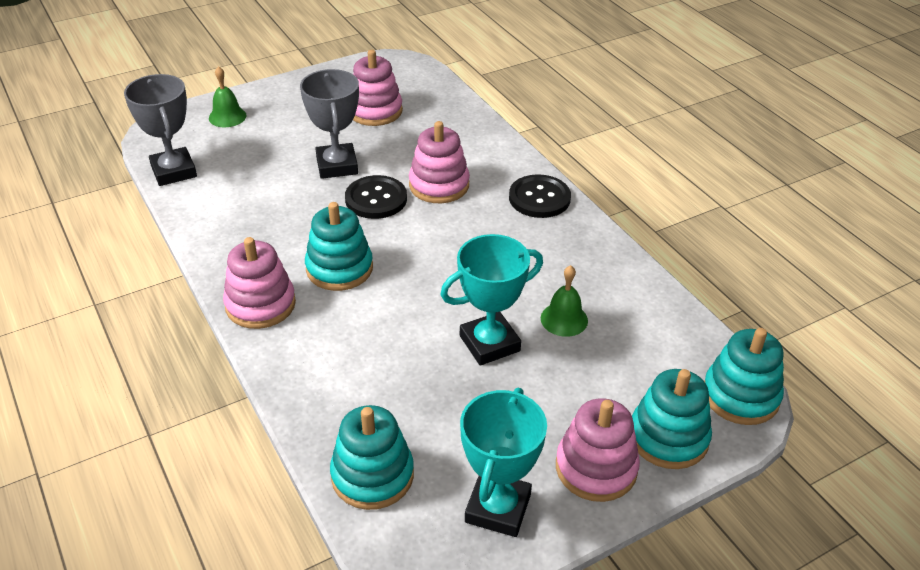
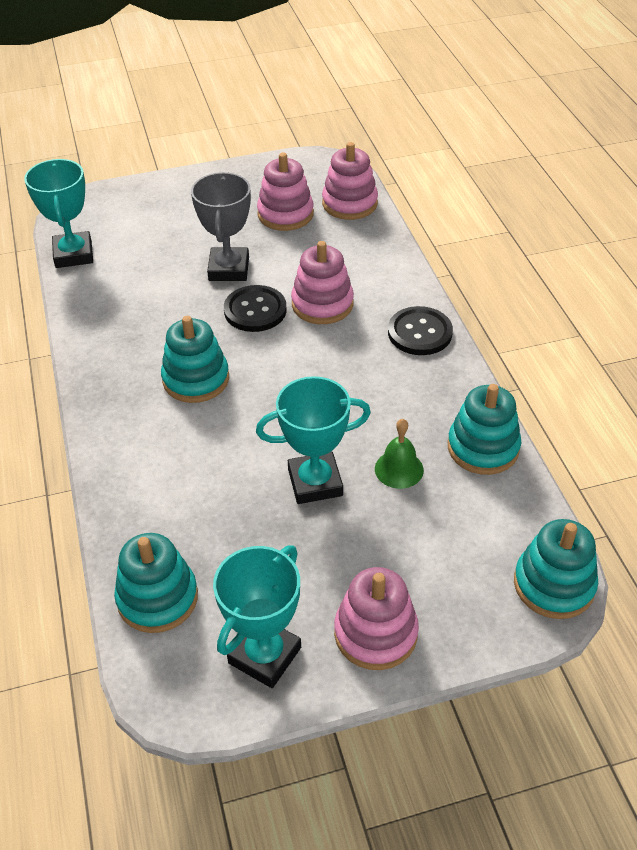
camera: 15 degrees right, 5 degrees up
(174, 171) = (73, 254): grey trophy -> turquoise trophy
(227, 117) = (141, 202): green bell -> none
(260, 304) = (110, 405): pink stacking toy -> pink stacking toy (349, 203)
(668, 437) = (461, 615): turquoise stacking toy -> turquoise stacking toy (483, 447)

